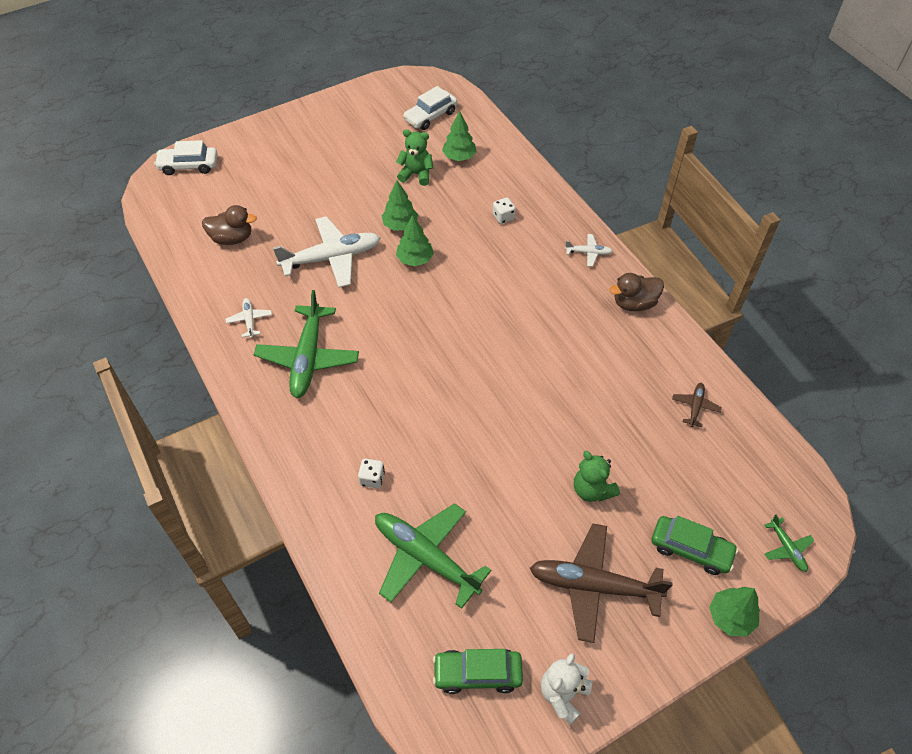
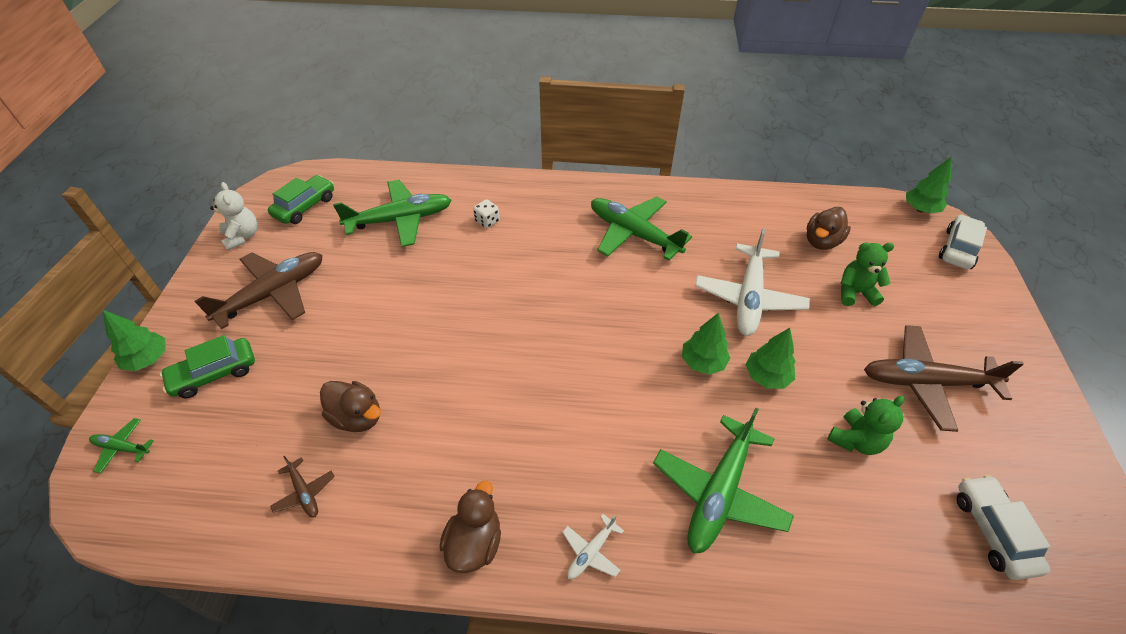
camera: 125 degrees right, 5 degrees down
(249, 320) = (704, 217): white plane -> none
(343, 156) = (926, 382): none -> brown plane
(459, 157) = (874, 513): green tree -> green tree (920, 209)
(503, 217) = (719, 492): white dice -> green plane
(592, 490) = (333, 342): green teddy bear -> green teddy bear (855, 292)
(627, 420) = (357, 417): none -> brown duck

